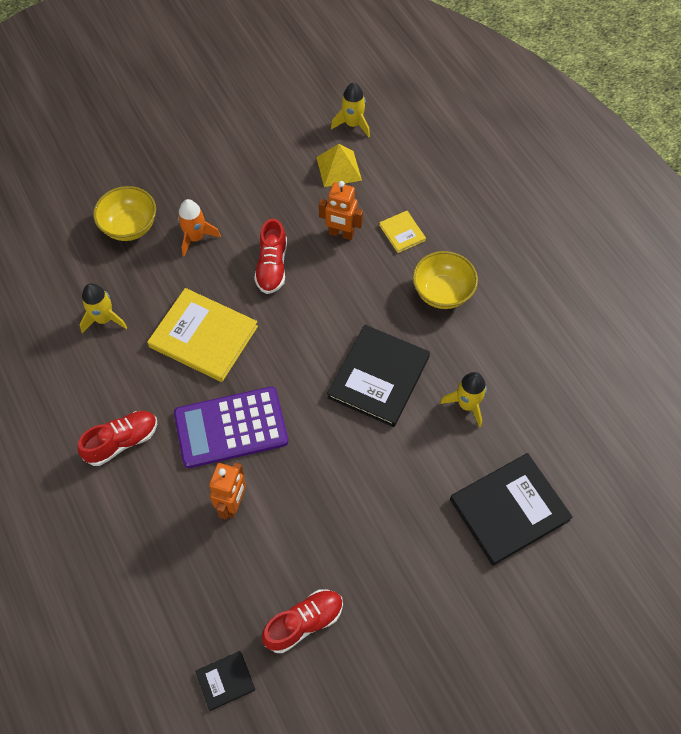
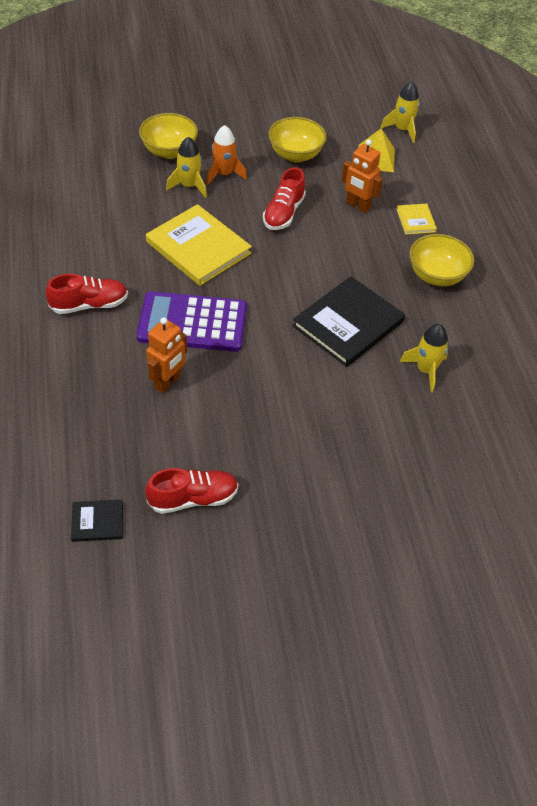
camera: 15 degrees right, 10 degrees down
(104, 319) = (116, 210): yellow rocket -> yellow rocket (189, 186)
(258, 190) = (295, 155): none -> yellow bowl
(509, 509) = (435, 468): black book -> none

